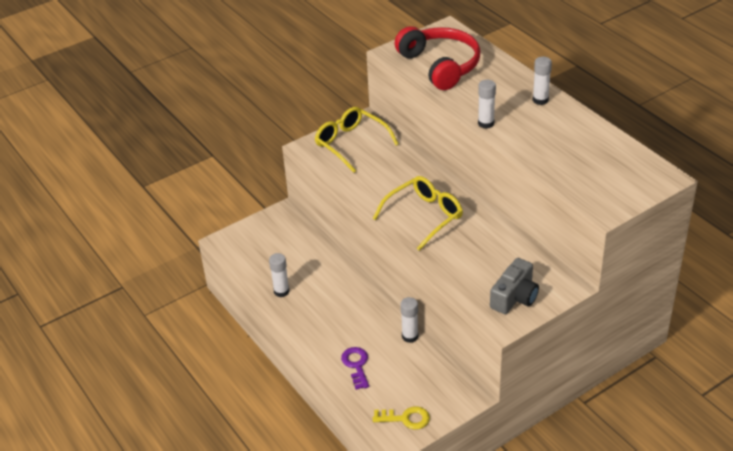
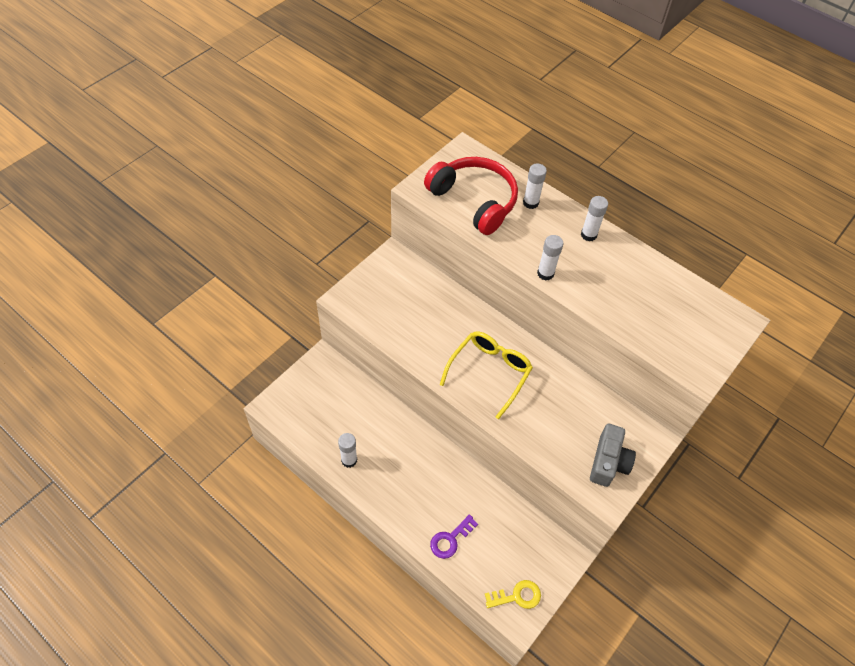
camera: 20 degrees left, 15 degrees up
(351, 144) = (387, 288): yellow glasses -> none
(356, 365) = (450, 539): purple key -> purple key turned 105 degrees counterclockwise
(410, 336) = (492, 493): white glue stick -> white glue stick (530, 203)

